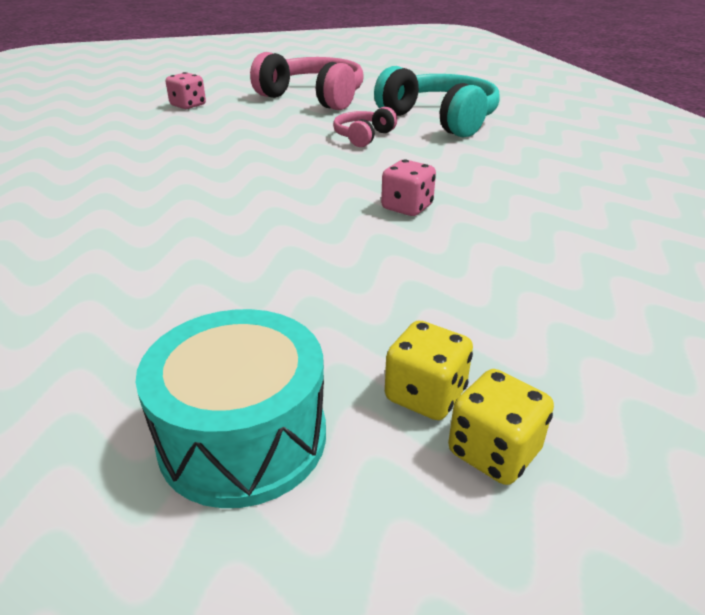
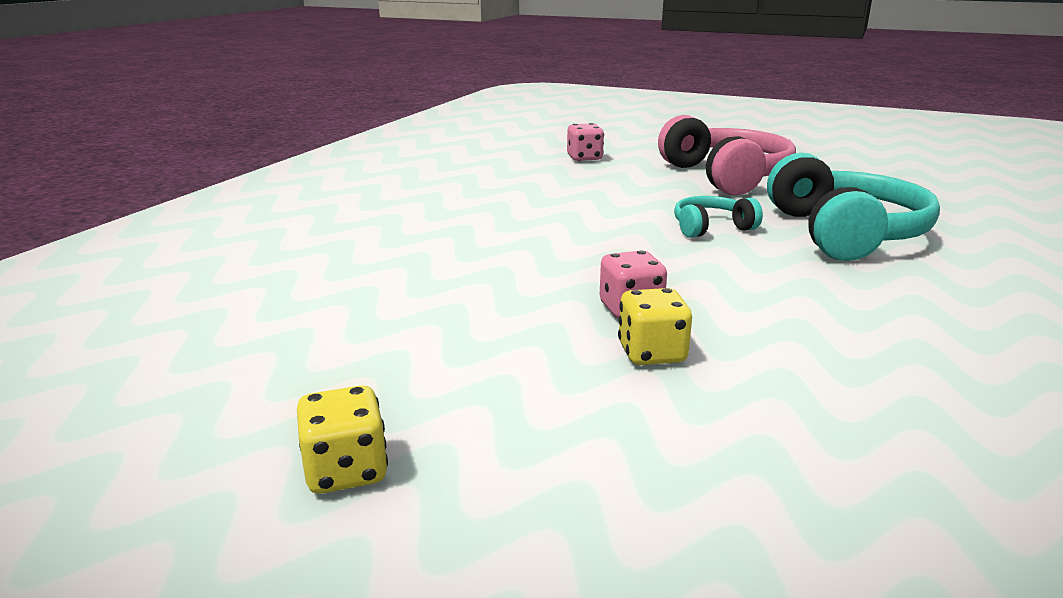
camera: 40 degrees right, 10 degrees down
(243, 437) = (185, 424): turquoise drum -> none
(363, 136) = (711, 228): pink headphones -> turquoise headphones
(493, 452) = (313, 546): yellow dice -> yellow dice (651, 353)

